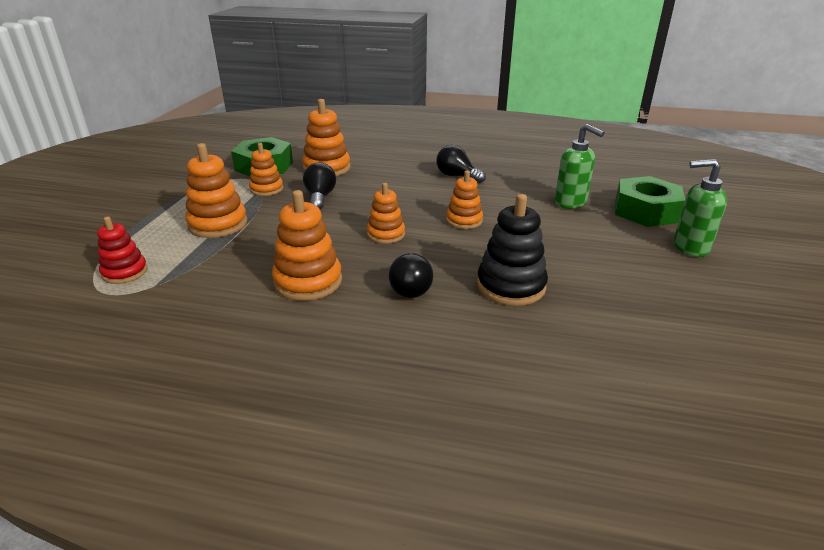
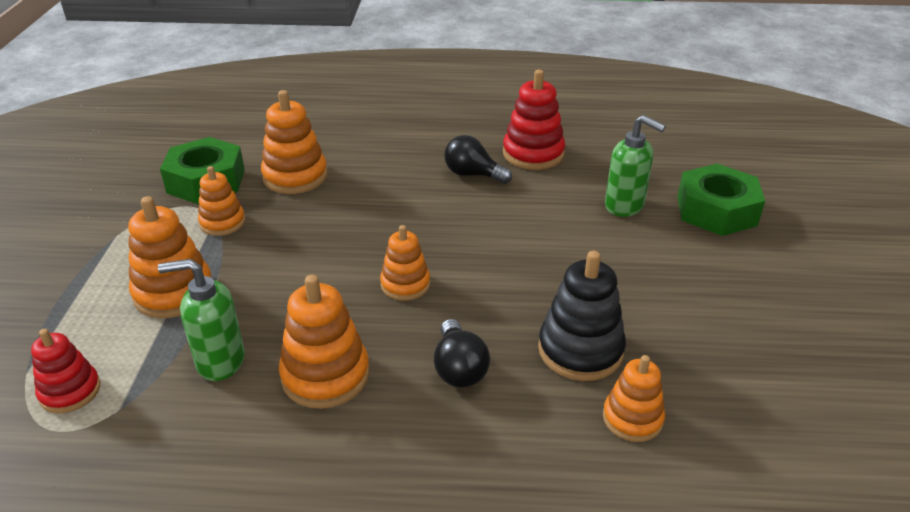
camera: 10 degrees left, 5 degrees up
(320, 197) = (301, 230): black light bulb -> none
(464, 220) = (499, 250): orange stacking toy -> orange stacking toy (632, 418)
(506, 168) = (533, 154): none -> red stacking toy
(690, 247) = (776, 264): green soap dispenser -> green soap dispenser (220, 361)

